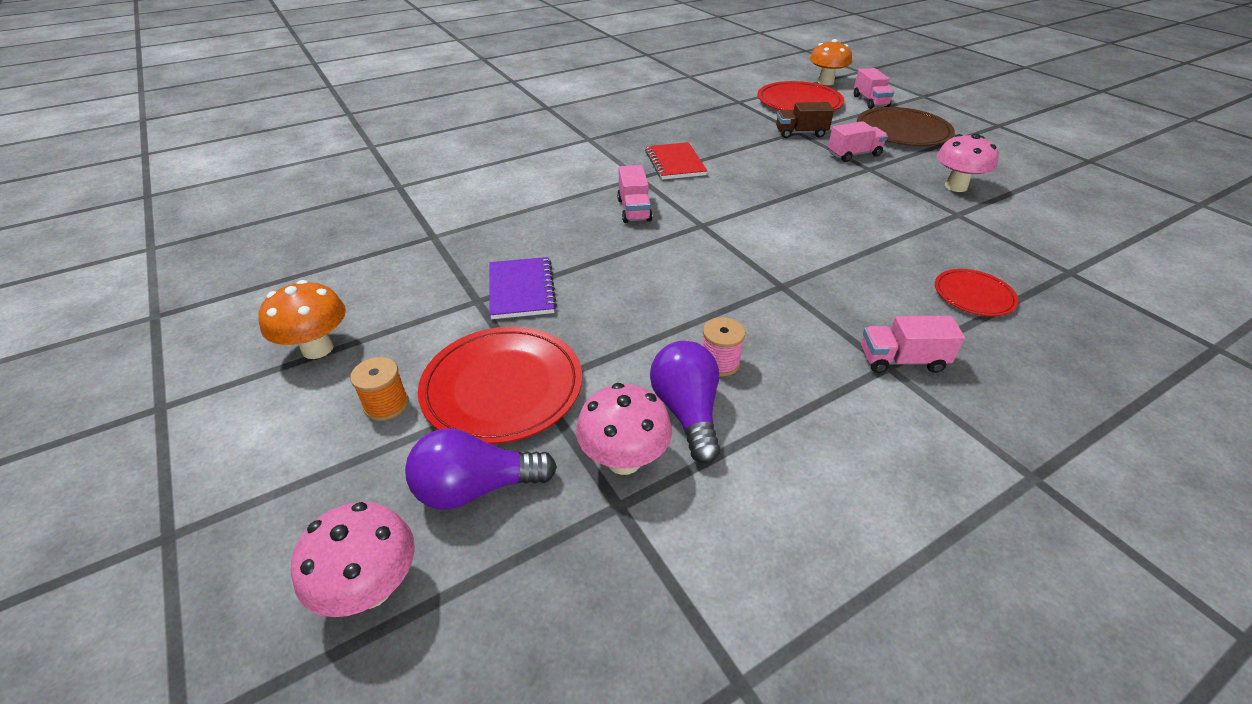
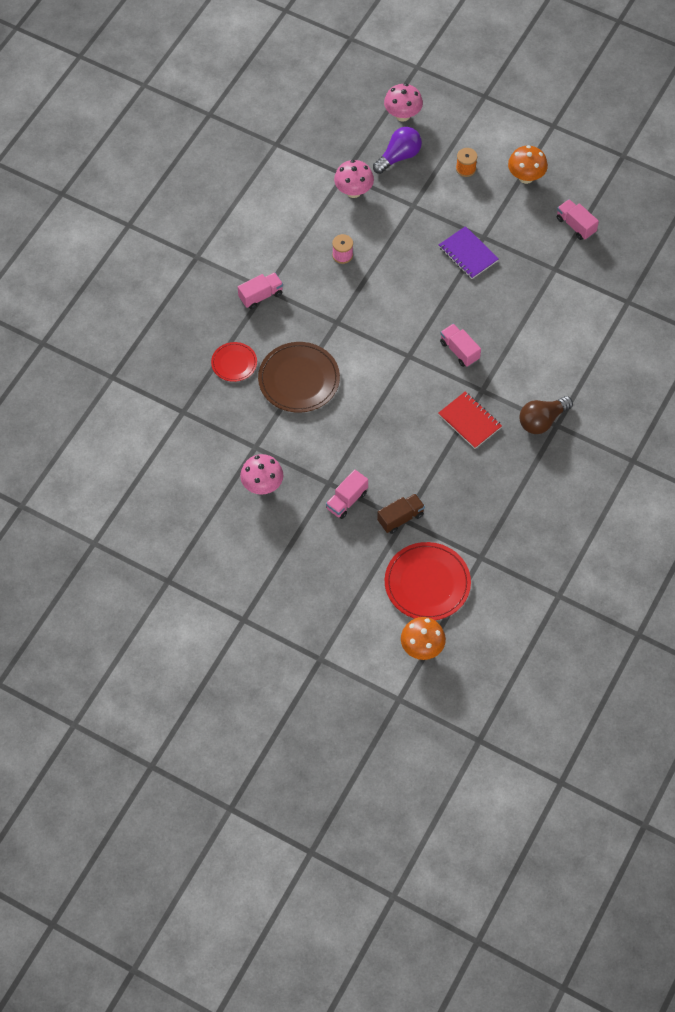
camera: 150 degrees right, 20 degrees up
(502, 387) = (426, 198): red plate -> none
(599, 144) = (542, 421): none -> brown light bulb
(687, 412) = (342, 223): purple light bulb -> none
(870, 101) = (365, 618): pink truck -> pink truck (575, 225)
(902, 131) = (320, 564): brown plate -> brown plate (299, 379)

